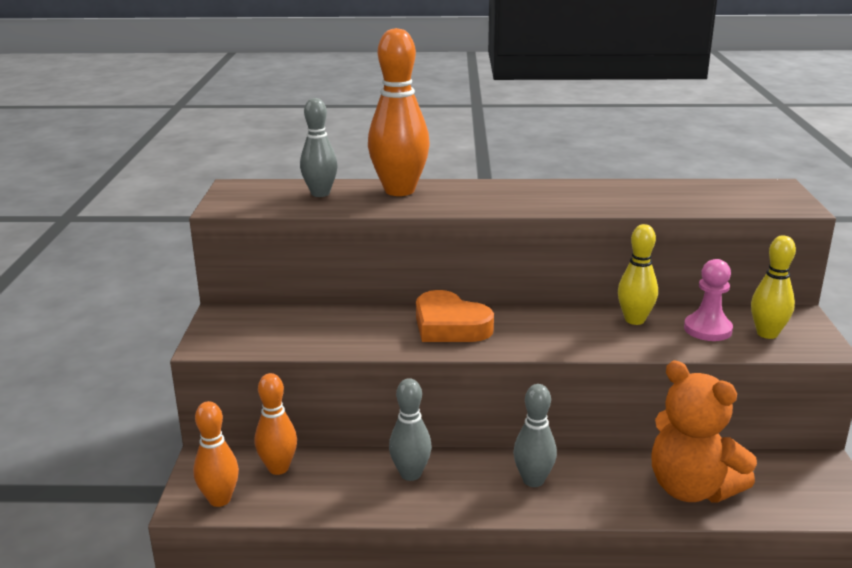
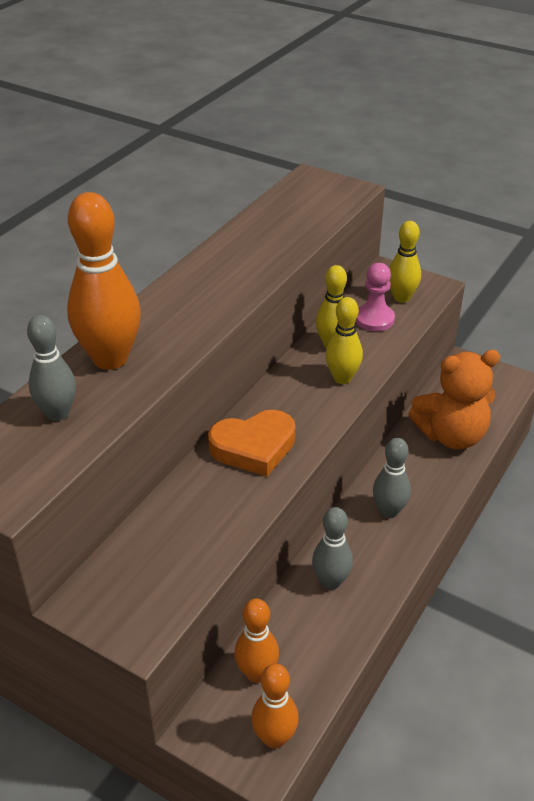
camera: 60 degrees left, 15 degrees up
(594, 338) = (342, 378): none -> yellow bowling pin

